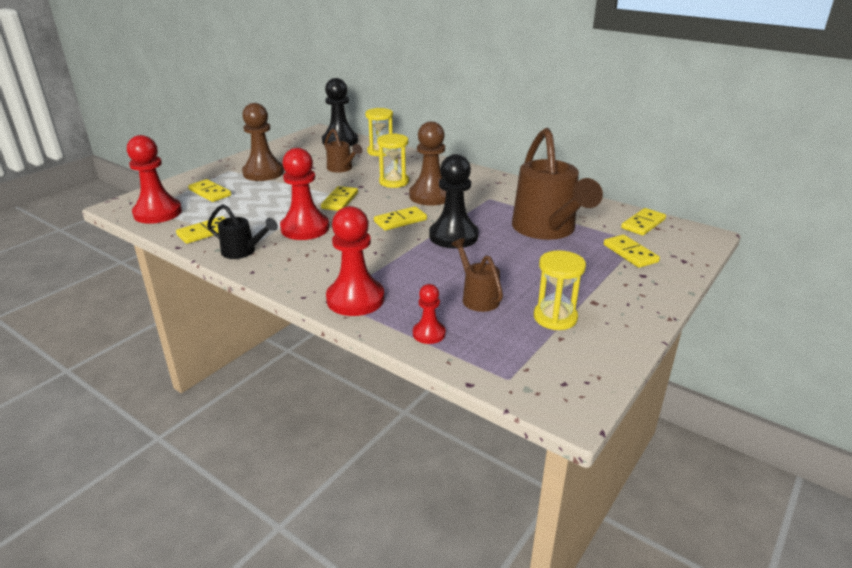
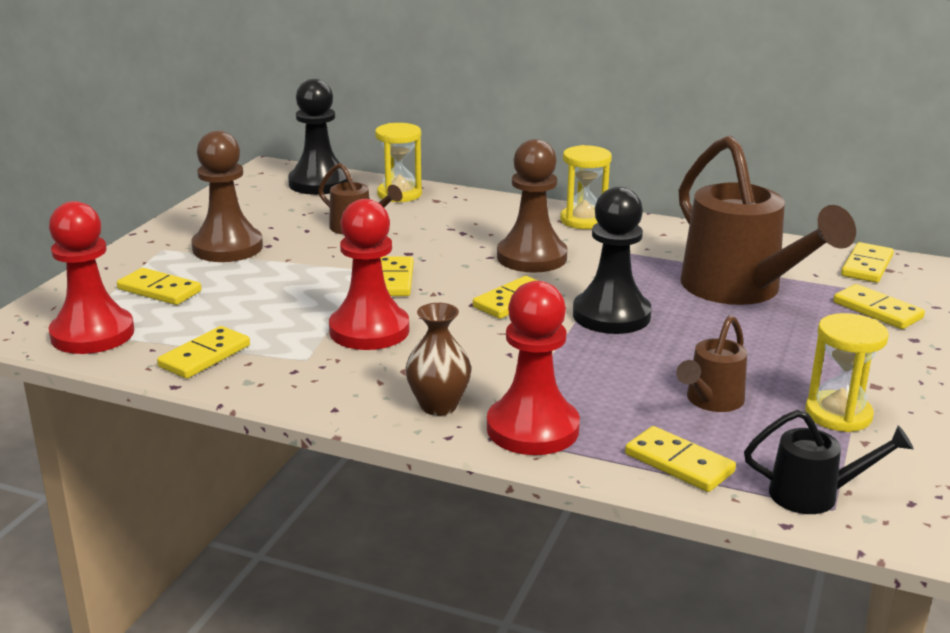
camera: 15 degrees left, 5 degrees down
(243, 251) = (294, 379): black watering can -> black watering can (814, 495)
(311, 278) = (438, 406): none -> brown vase
(394, 182) = (457, 241): yellow hourglass -> yellow hourglass (583, 220)
(429, 333) = (679, 463): red pawn -> yellow domino
(477, 297) = (711, 401): brown watering can -> brown watering can turned 105 degrees counterclockwise

